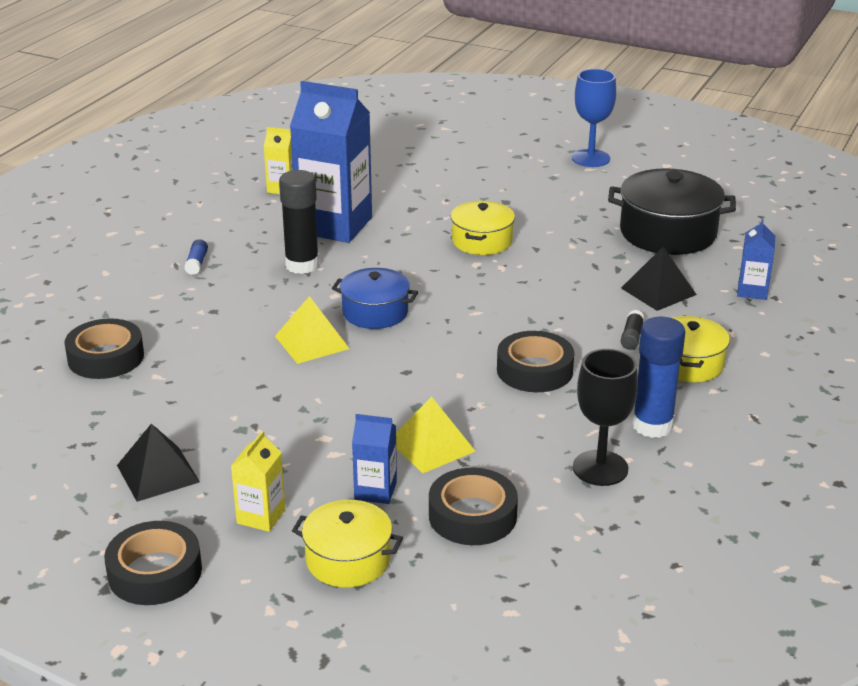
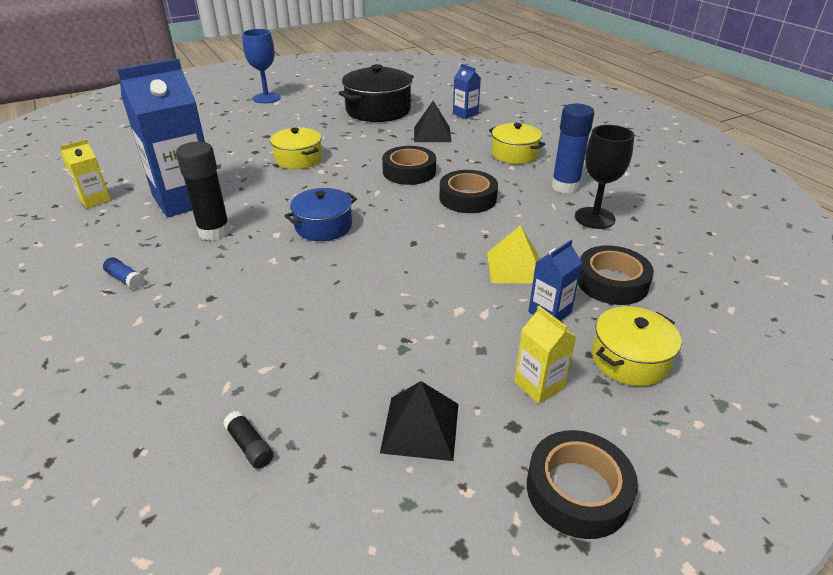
camera: 55 degrees left, 5 degrees up
(106, 357) = (190, 391): black tape -> black tape (409, 172)
(312, 342) = (324, 267): yellow pyramid -> none
(631, 337) = (468, 158): black glue stick -> black glue stick (250, 446)

